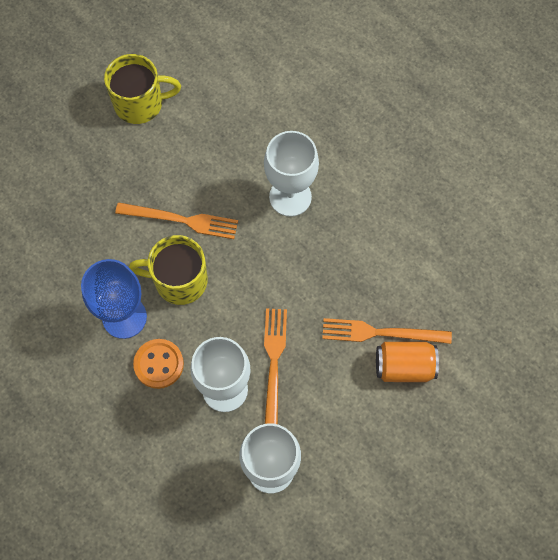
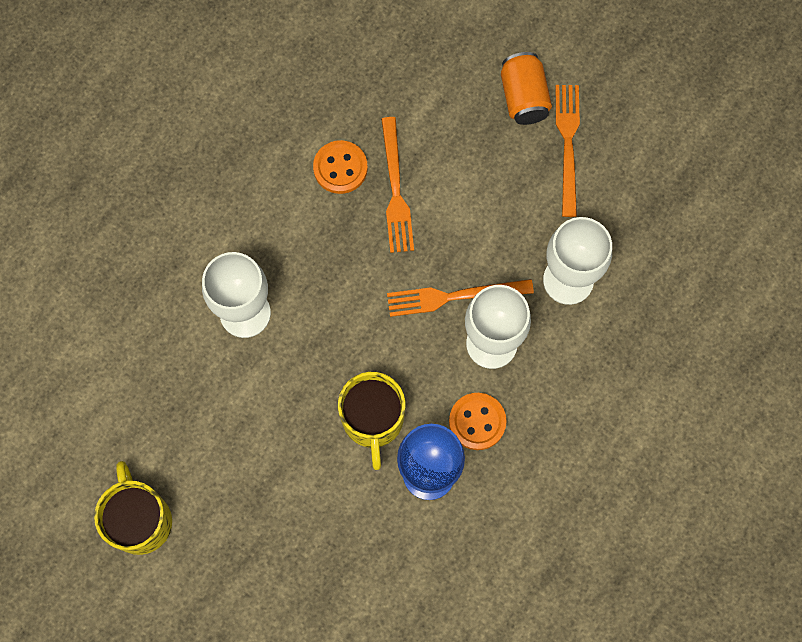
camera: 100 degrees left, 5 degrees up
(181, 220) = (295, 434): orange fork -> orange fork (567, 144)
(404, 367) = (430, 162): orange can -> orange can (524, 97)
(408, 290) = (340, 168): none -> orange button

